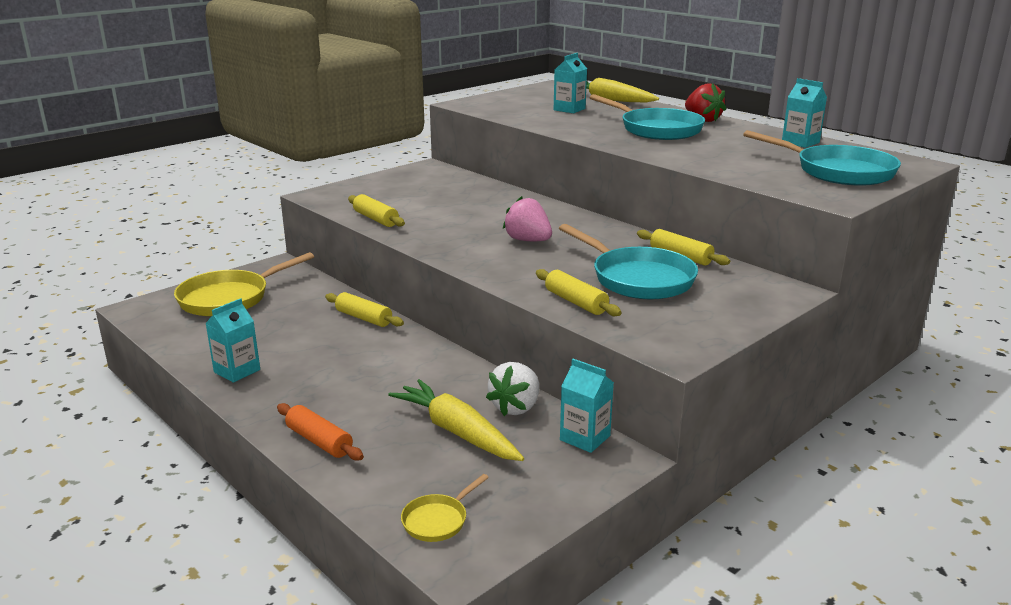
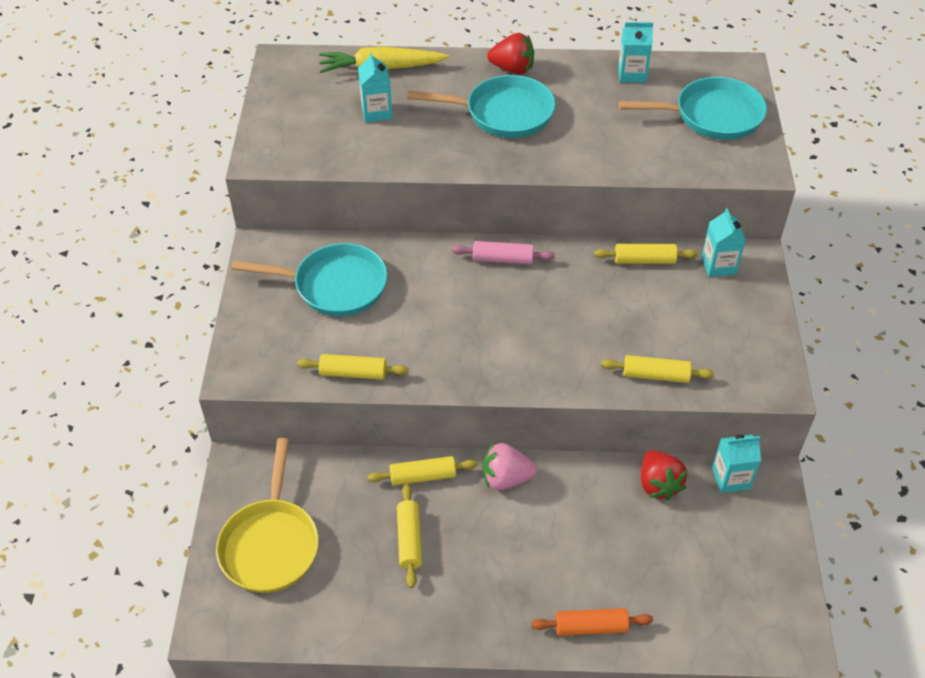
camera: 45 degrees left, 25 degrees up
(237, 371) = (425, 616): turquoise carton -> turquoise carton (718, 265)
(300, 337) = (409, 540): none -> yellow rolling pin
(438, 520) = (748, 622): yellow pan -> none
(456, 431) = (656, 539): yellow carrot -> none
(516, 407) = (658, 484): white strawberry -> red strawberry
(528, 240) = (518, 316): pink strawberry -> pink strawberry (506, 478)
(568, 218) = (503, 259): none -> pink rolling pin
(638, 279) = (655, 313): turquoise pan -> turquoise pan (334, 286)

